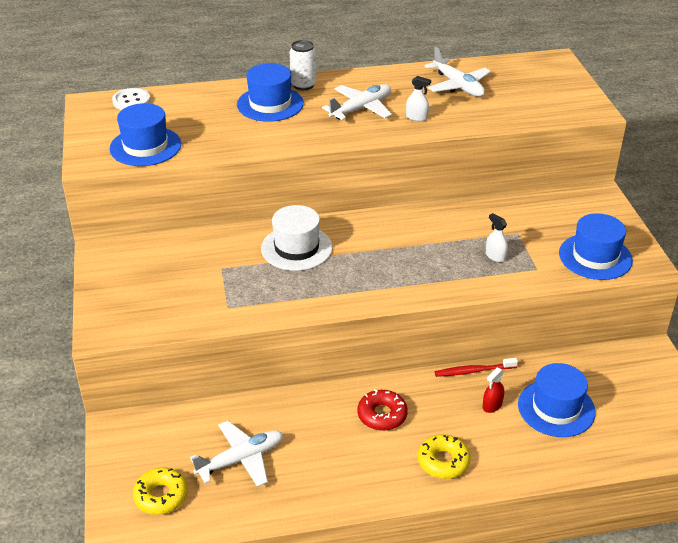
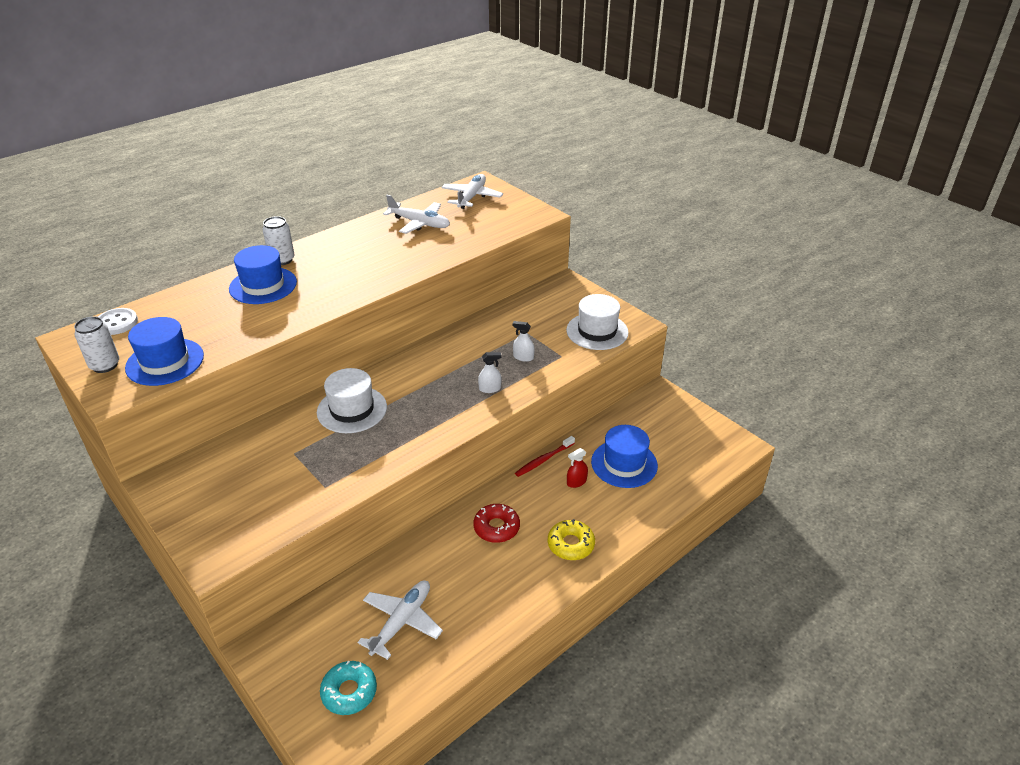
camera: 30 degrees left, 0 degrees up
(99, 134) = (105, 365): none -> white can
(161, 496) = (349, 692): yellow donut -> turquoise donut
(361, 109) = (351, 266): white plane -> white plane (471, 197)
(416, 117) = (405, 259): white spray bottle -> white spray bottle (490, 388)
(492, 405) = (576, 482): red spray bottle -> red spray bottle turned 45 degrees clockwise
(595, 257) = (597, 331): blue hat -> white hat

